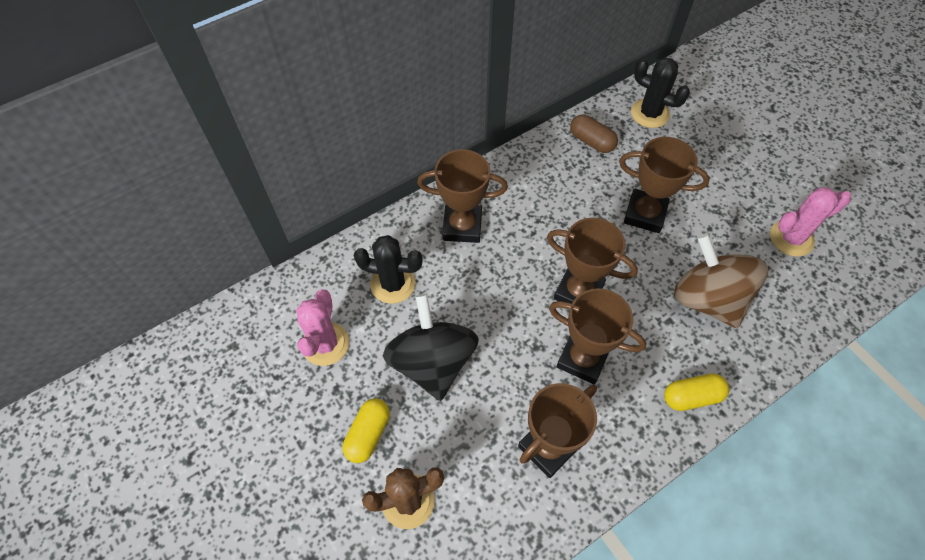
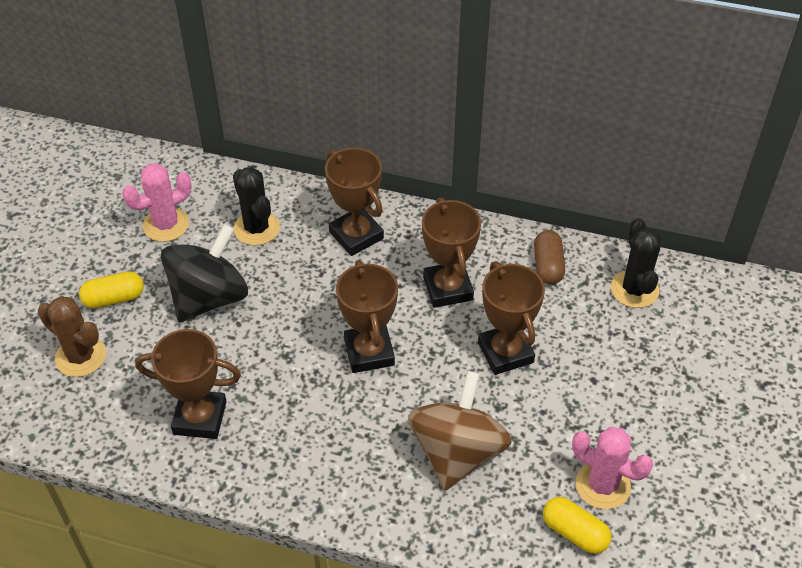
camera: 50 degrees right, 10 degrees down
(582, 359) = (304, 393): brown trophy -> brown trophy (448, 288)
(692, 396) = (339, 494): yellow capsule -> yellow capsule (574, 532)

